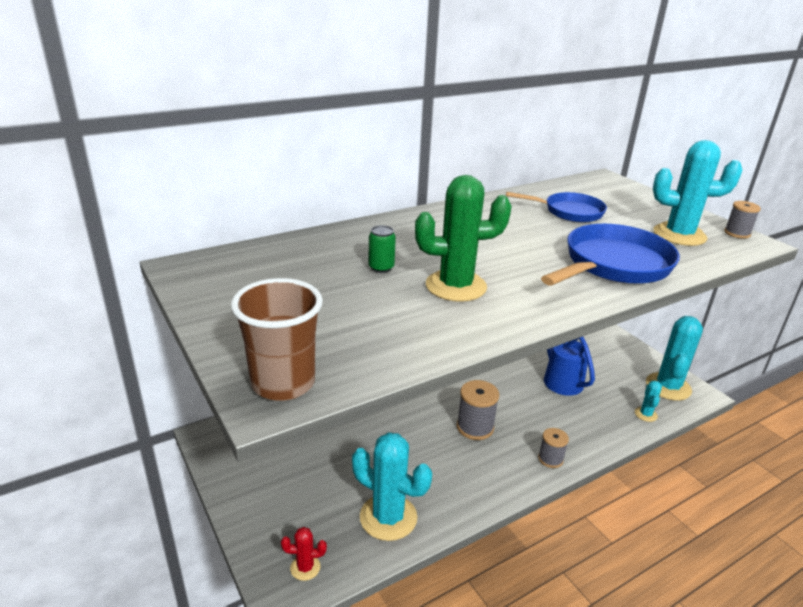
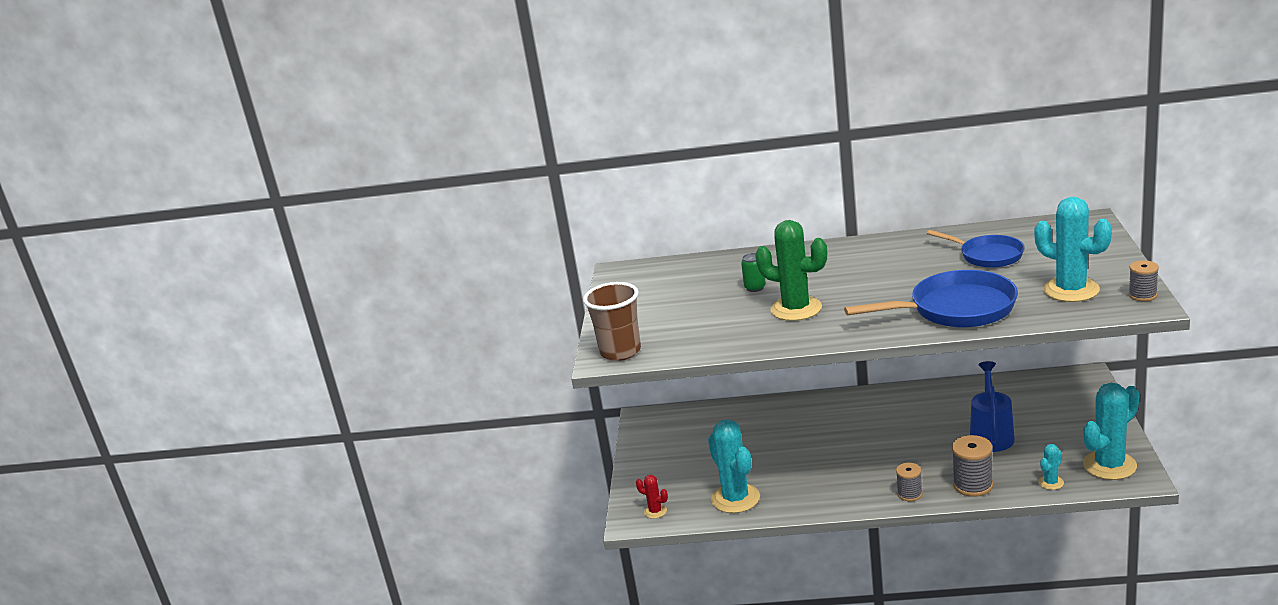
camera: 40 degrees right, 5 degrees down
(475, 427) = (863, 456): grey spool -> grey spool (973, 485)

